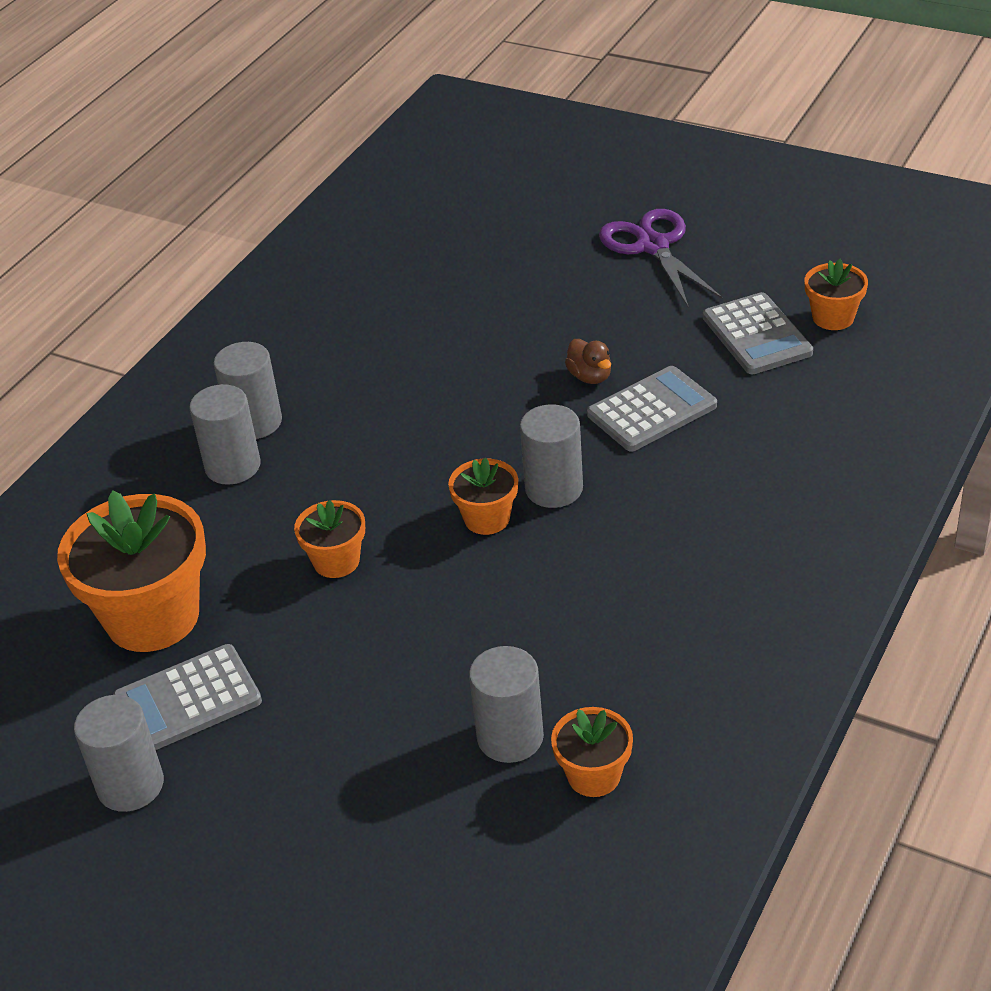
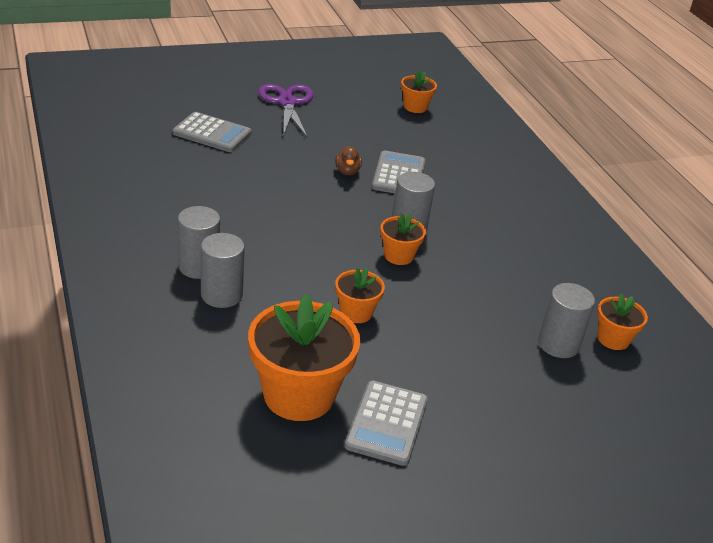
camera: 55 degrees left, 5 degrees down
(130, 785) = (425, 484): grey cylinder -> none
(590, 376) = (347, 171): brown duck -> brown duck turned 75 degrees clockwise
(653, 246) = (287, 103): purple scissors -> purple scissors turned 60 degrees clockwise
(756, 335) = (394, 125): grey calculator -> grey calculator (212, 133)

